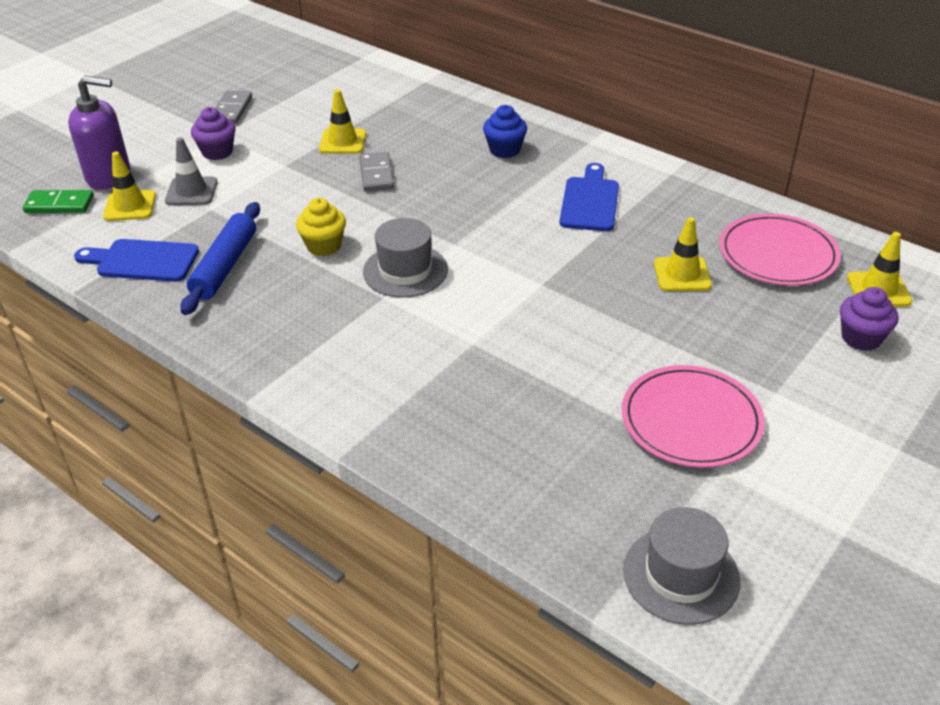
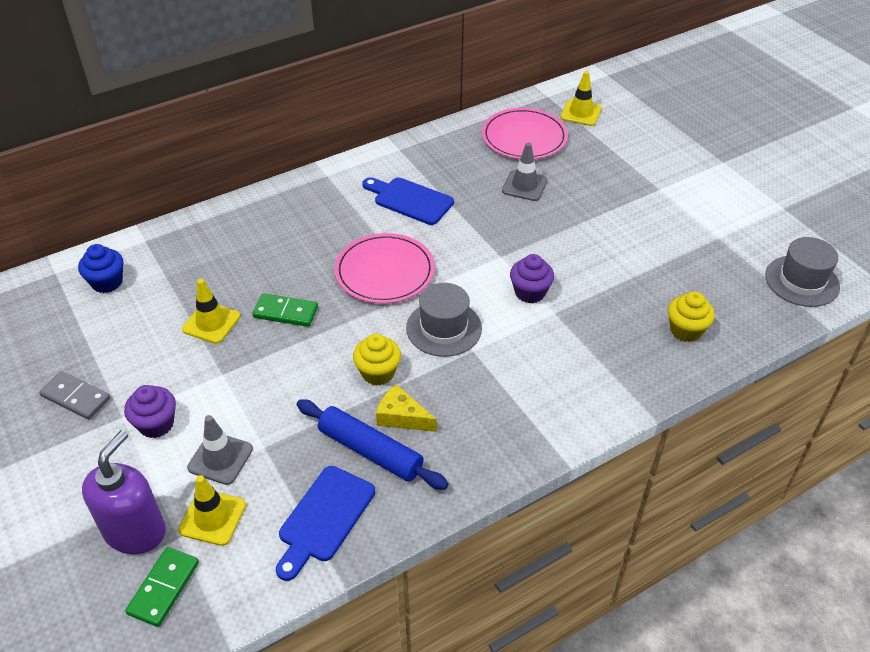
camera: 70 degrees left, 5 degrees up
(273, 274) = (402, 417): none -> yellow cheese
(376, 174) = (285, 312): grey domino -> green domino
(504, 150) = (303, 223): blue cupcake -> blue cupcake (107, 282)
(504, 461) = (686, 330): none -> yellow cupcake
(682, 274) = (524, 186): yellow traffic cone -> grey traffic cone
(691, 420) = (673, 232): pink plate -> pink plate (384, 271)
(861, 338) = (623, 137): purple cupcake -> purple cupcake (530, 292)

